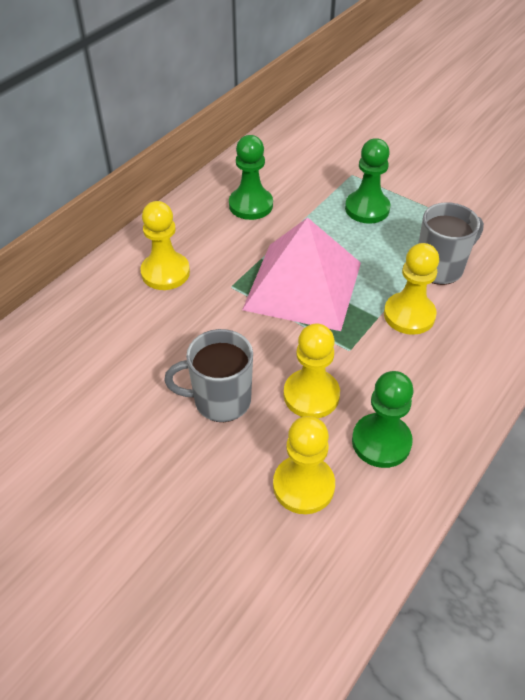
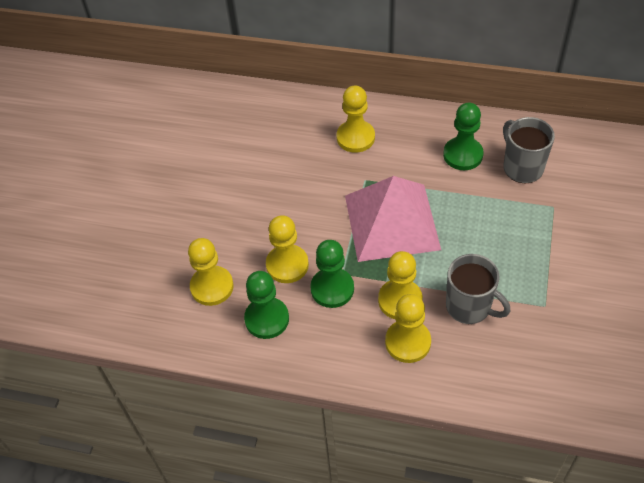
camera: 70 degrees right, 5 degrees up
(220, 400) = (257, 217): grey mug -> grey mug (522, 167)
(367, 209) = (513, 232): green pawn -> green pawn (332, 289)
(464, 327) = (408, 342): none -> yellow pawn

